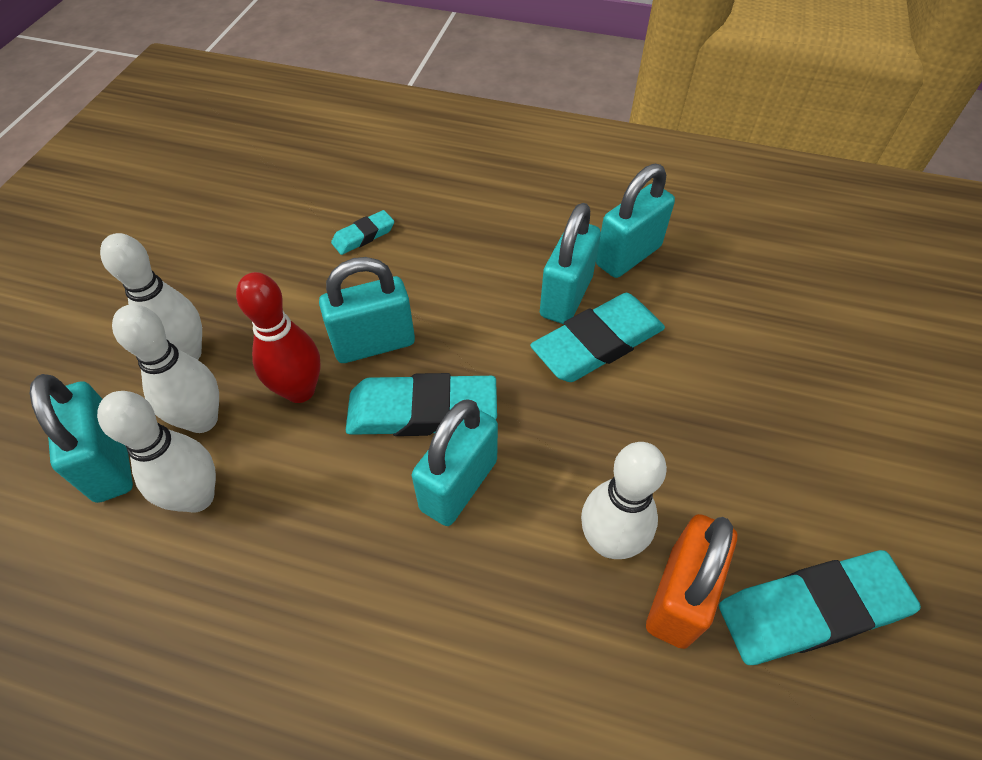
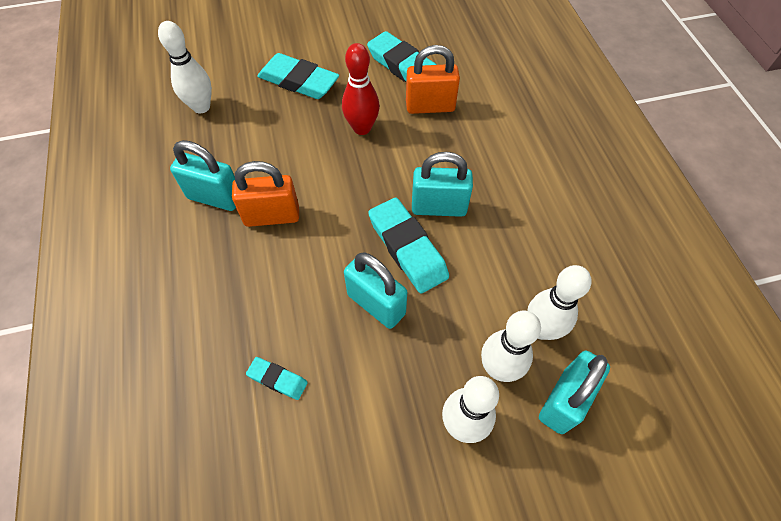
camera: 120 degrees left, 5 degrees up
(300, 390) = (439, 325): red bowling pin -> red bowling pin (362, 128)
(566, 296) = (272, 216): turquoise padlock -> orange padlock
(597, 343) = (303, 185): turquoise eraser -> turquoise eraser (298, 81)
(609, 541) = (423, 137): white bowling pin -> white bowling pin (201, 107)

